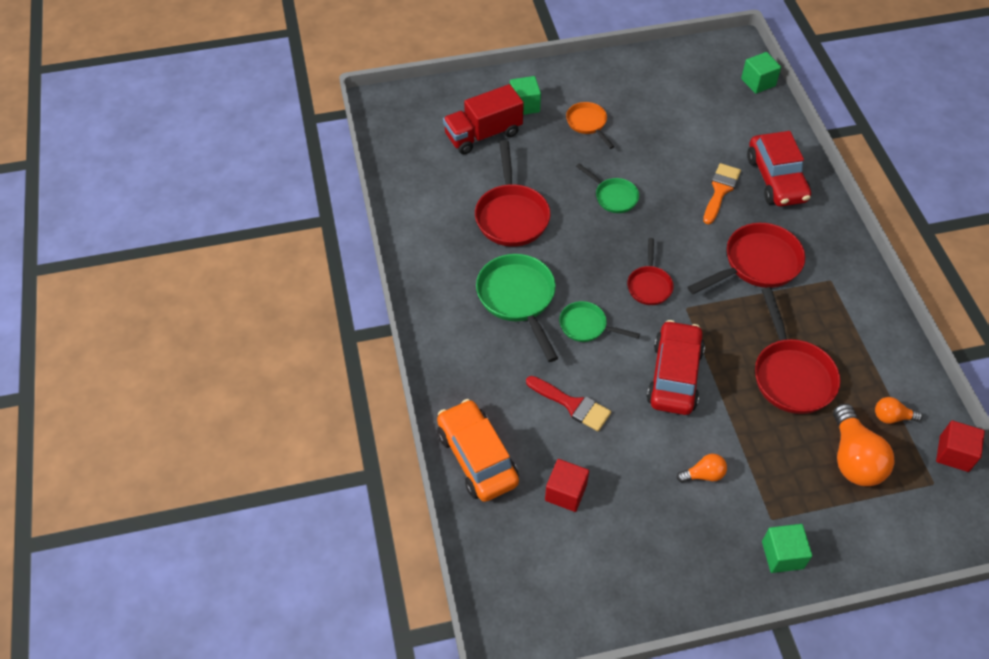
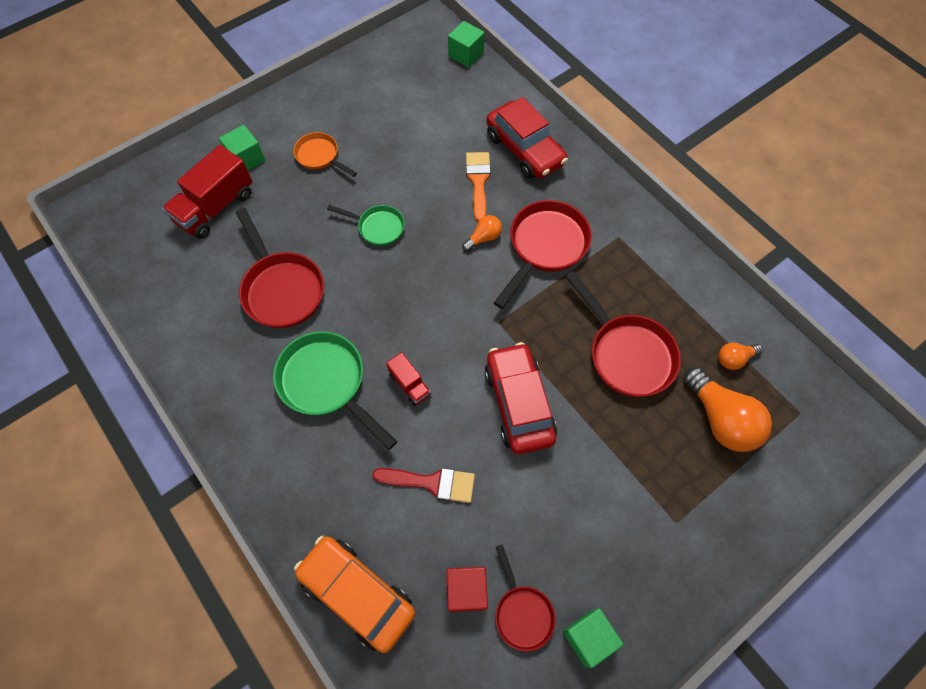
camera: 25 degrees left, 10 degrees up
(586, 326) = (410, 385): green pan -> red truck
(649, 285) = (453, 312): red pan -> red pan (522, 612)
(703, 475) = (593, 503): orange light bulb -> orange light bulb (483, 238)
(782, 555) = (703, 558): green cube -> green cube (588, 637)
(954, 453) = (803, 373): red cube -> none

